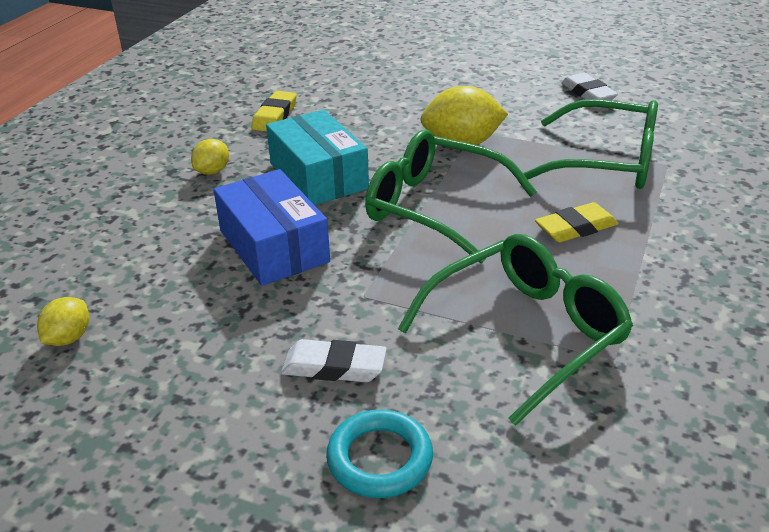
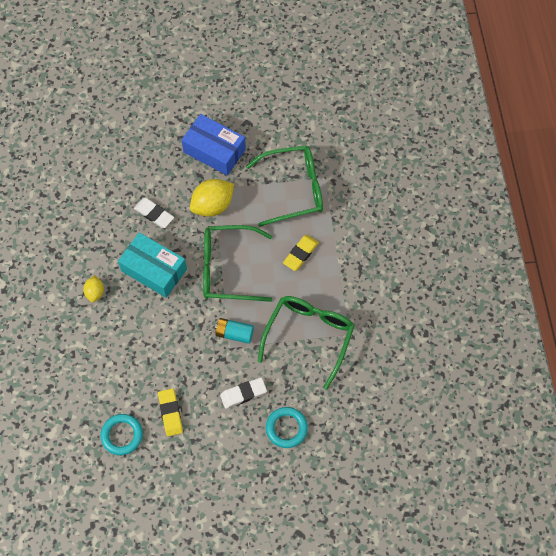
camera: 30 degrees left, 30 degrees up
(69, 338) = (122, 435): yellow lemon -> turquoise ring
(274, 246) = (169, 334): blue box -> blue box (214, 150)
(275, 116) = (91, 224): yellow eraser -> yellow eraser (170, 413)
(385, 281) = (234, 333): none -> turquoise battery
(588, 93) = (257, 120): white eraser -> white eraser (154, 214)

